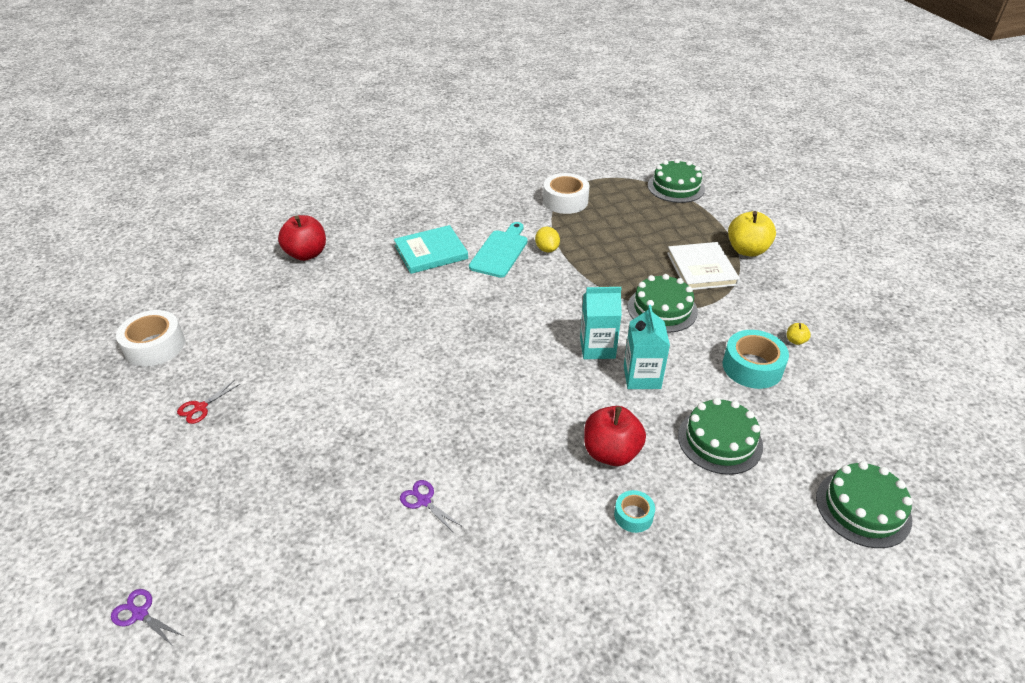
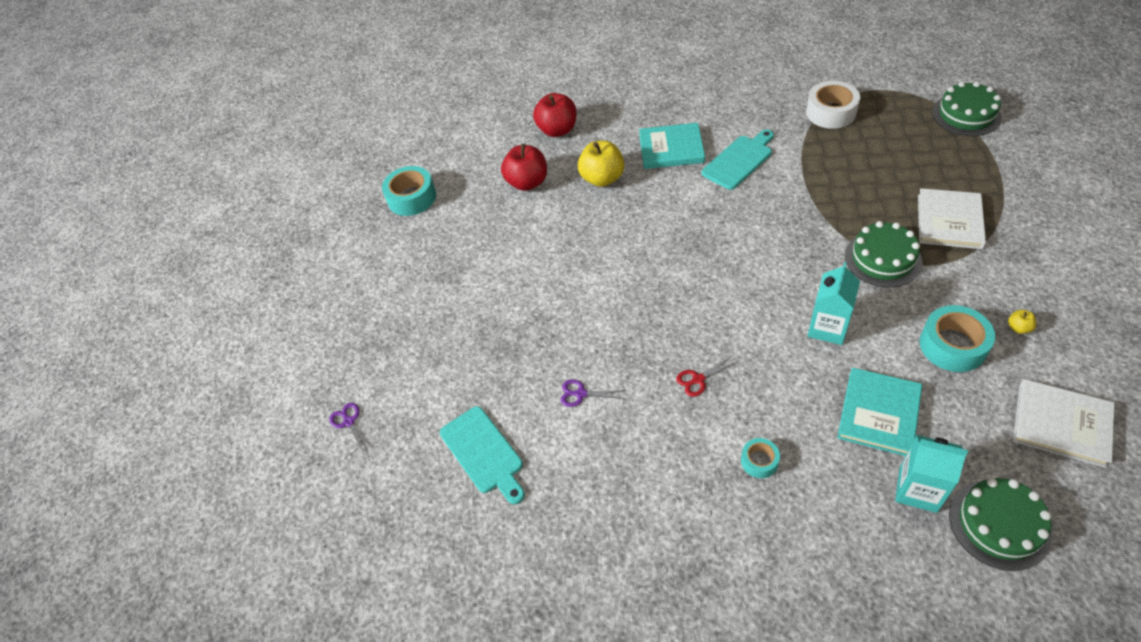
camera: 30 degrees right, 10 degrees up
(155, 346) = (412, 198): white tape -> turquoise tape
(200, 407) = (432, 263): red scissors -> red scissors (698, 379)
(332, 597) = (484, 453): none -> turquoise cutting board
(424, 501) = (581, 394): purple scissors -> purple scissors turned 60 degrees counterclockwise
(547, 249) = (788, 166): yellow lemon -> none
(597, 348) = (795, 286): turquoise carton -> turquoise carton (918, 489)
(611, 453) = (764, 396): red apple -> red apple (527, 182)
(720, 440) = (878, 413): green cake -> turquoise book
(747, 250) = (1015, 208): yellow apple -> yellow apple (602, 178)
(866, 410) = (1061, 424): none -> white book

